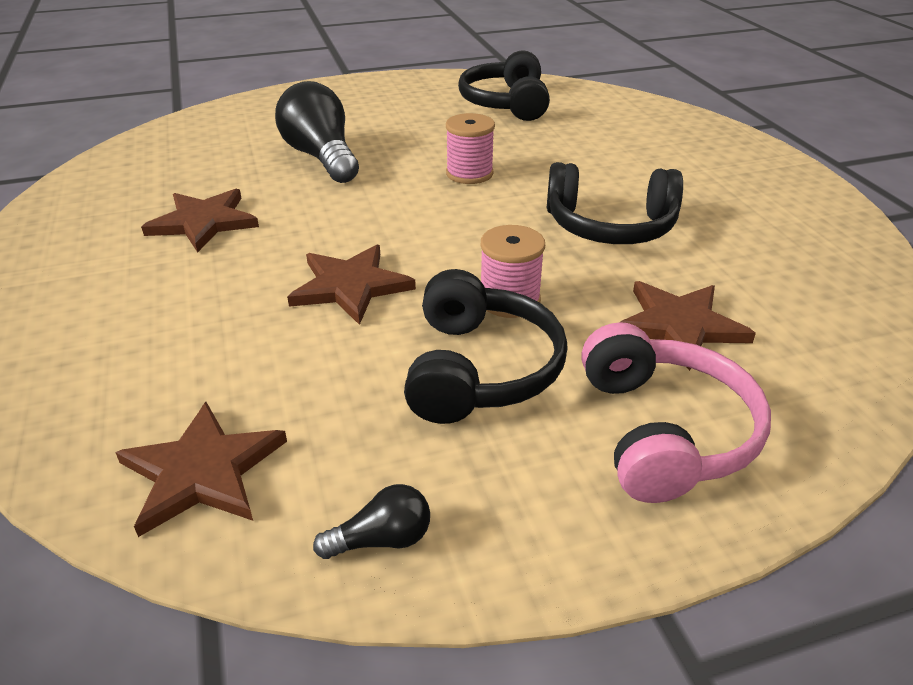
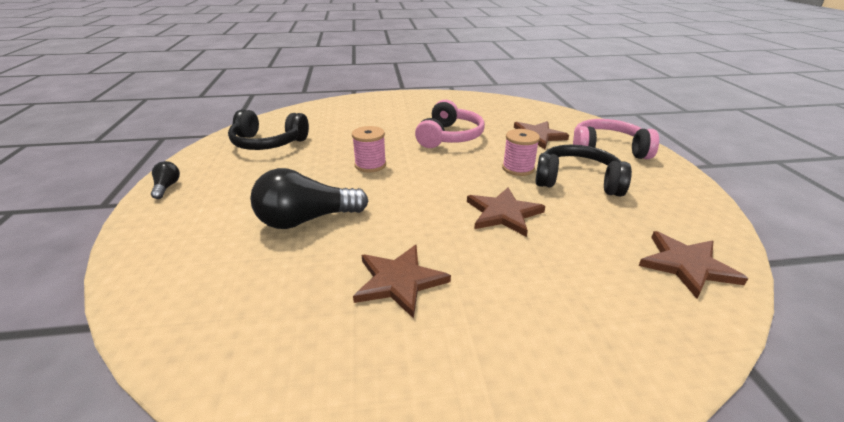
camera: 80 degrees left, 5 degrees down
(381, 540) = (699, 213): black light bulb -> black light bulb (167, 187)
(610, 226) = (449, 137): black headphones -> pink headphones

